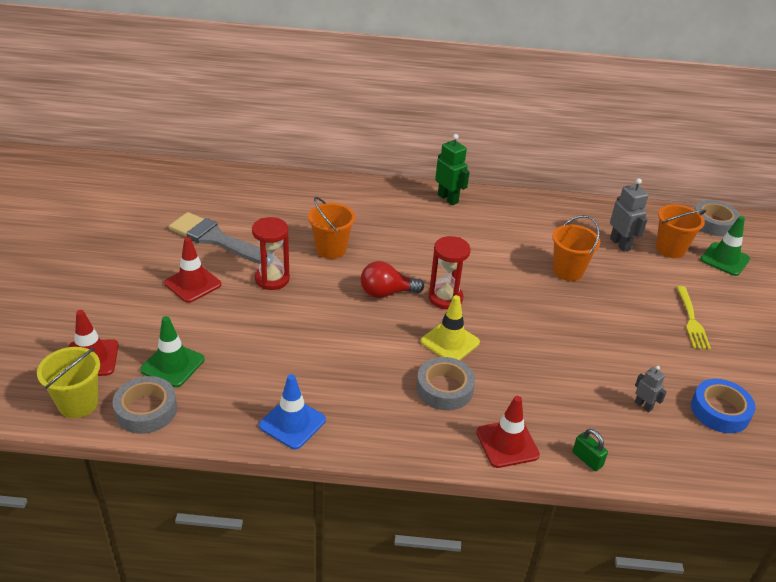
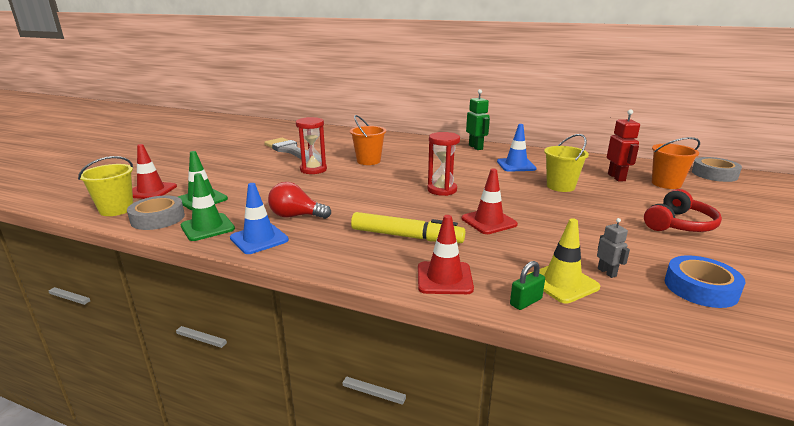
camera: 20 degrees right, 15 degrees down
(193, 284) = (256, 167): red traffic cone -> red traffic cone (488, 221)
(386, 293) = (395, 183): red light bulb -> red light bulb (296, 216)
(444, 389) = (406, 236): grey tape -> yellow marker
(450, 342) = (430, 212): yellow traffic cone -> yellow traffic cone (562, 283)
(508, 234) = (516, 165): none -> blue traffic cone
(568, 271) = (560, 186): orange bucket -> yellow bucket
(587, 459) = (526, 302): green padlock -> green padlock turned 75 degrees clockwise
(620, 244) = (616, 177): grey robot -> red robot
(691, 320) = (679, 224): yellow fork -> red headphones
(724, 259) = (723, 193): green traffic cone -> green traffic cone (207, 227)

